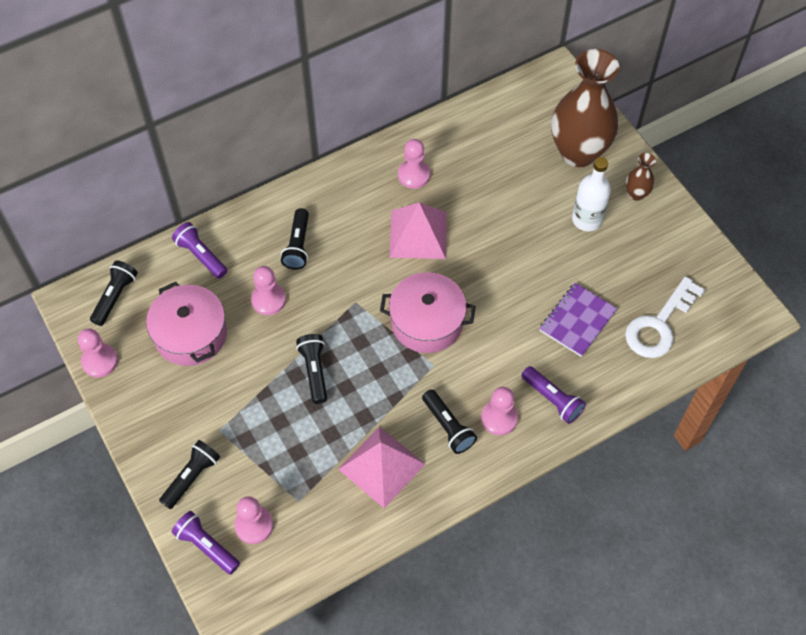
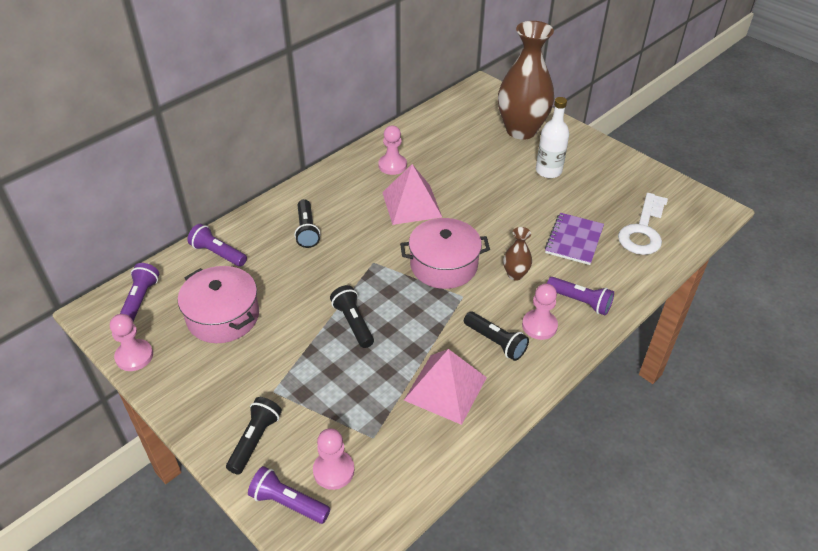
camera: 15 degrees left, 15 degrees down
(115, 297) = (140, 300): black flashlight -> purple flashlight
(268, 300) = (291, 275): pink pawn -> none
(636, 194) = (579, 148): brown vase -> brown vase (515, 274)

